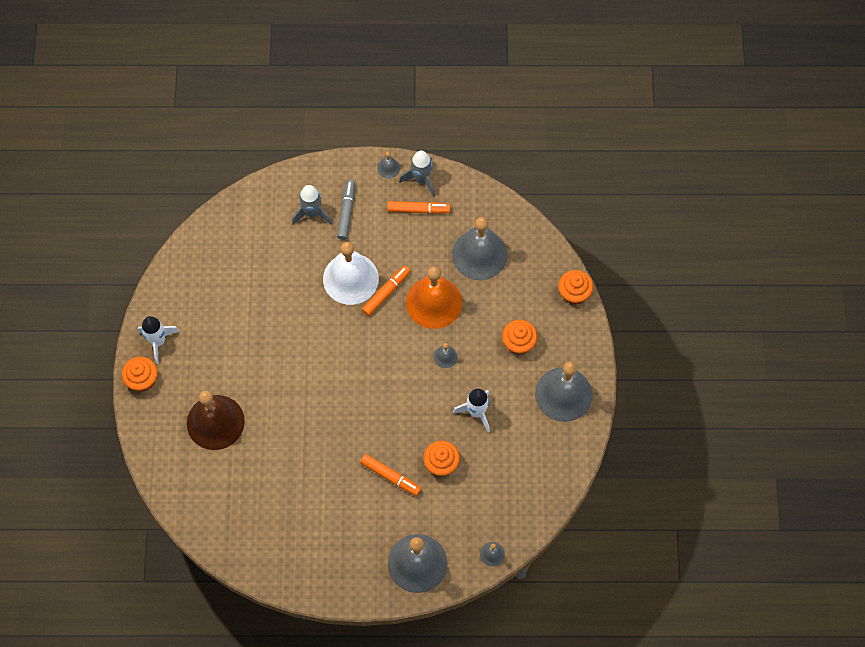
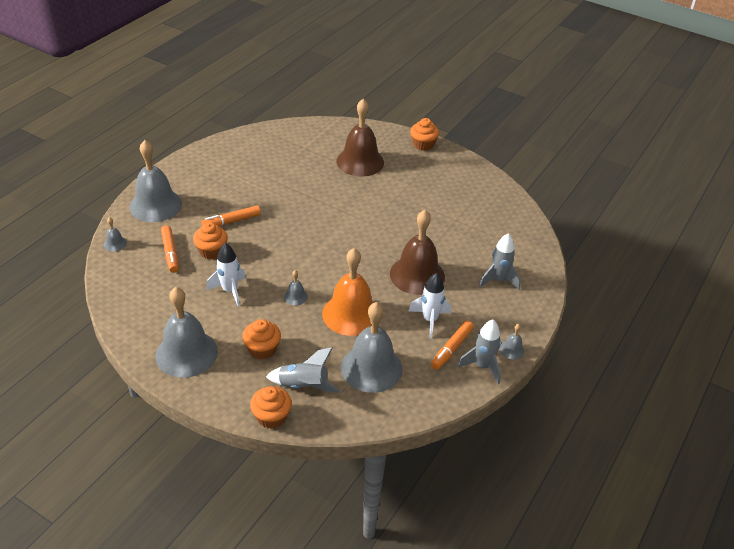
camera: 120 degrees right, 25 degrees down
(158, 342) = (447, 161): white rocket -> white rocket (429, 320)
(346, 212) = (484, 301): grey marker -> none
(350, 278) = (417, 275): white bell -> brown bell
(386, 292) = (386, 289): orange marker -> orange marker (170, 252)
(531, 290) = (303, 386): none -> grey rocket

